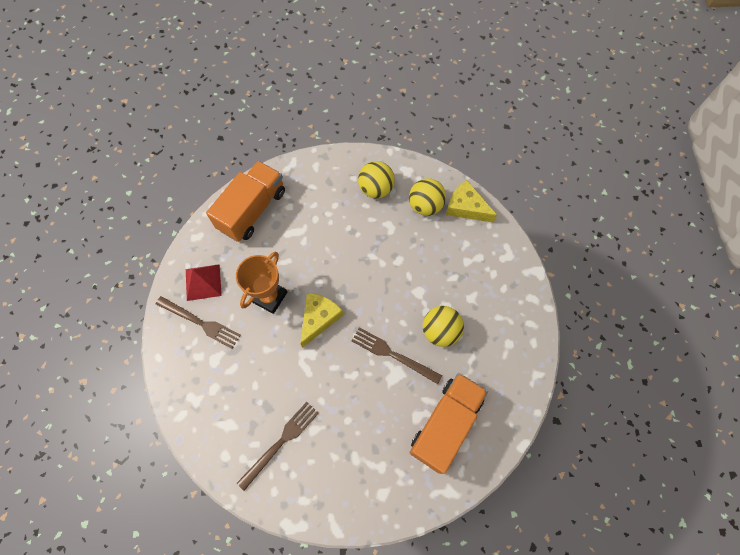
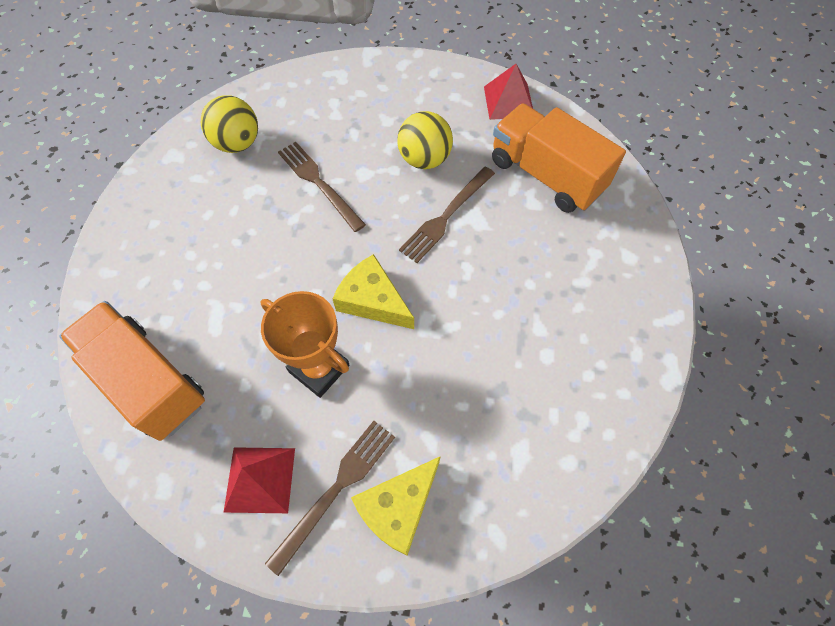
camera: 80 degrees left, 5 degrees down
(280, 442) = (554, 376): brown fork -> brown fork (319, 183)
(376, 189) = (185, 197): yellow ball -> none
(466, 207) = (257, 101): yellow cheese -> yellow cheese (398, 508)
(515, 387) = (509, 101): none -> red pyramid

